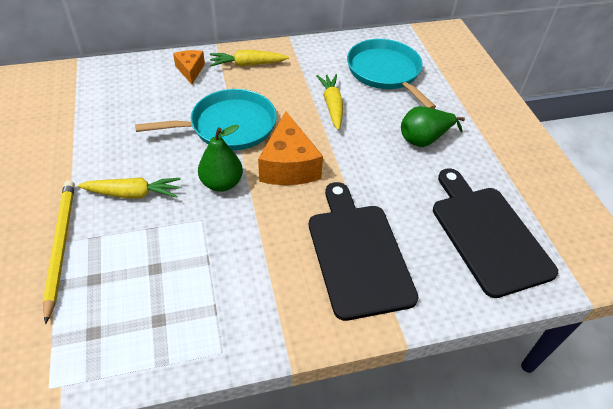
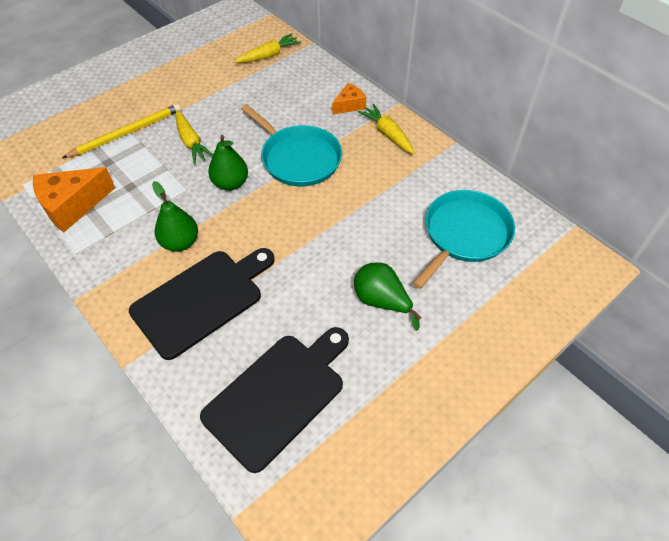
camera: 65 degrees right, 5 degrees up
(273, 248) = (180, 242): none -> green pear
(288, 165) = (276, 215): orange cheese -> orange cheese (72, 206)
(332, 106) = (377, 213): yellow carrot -> yellow carrot (268, 55)

